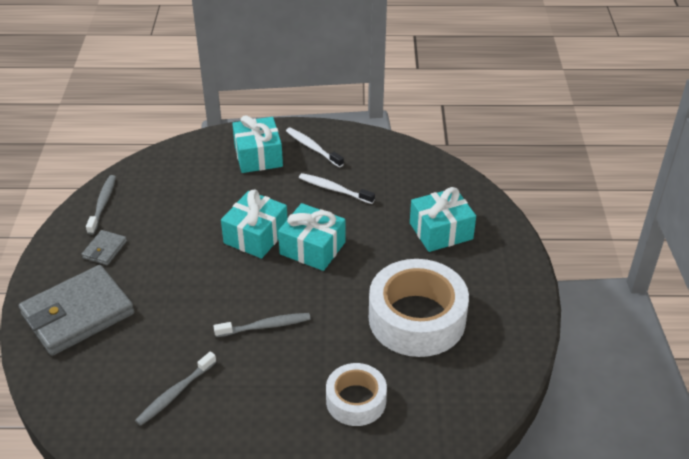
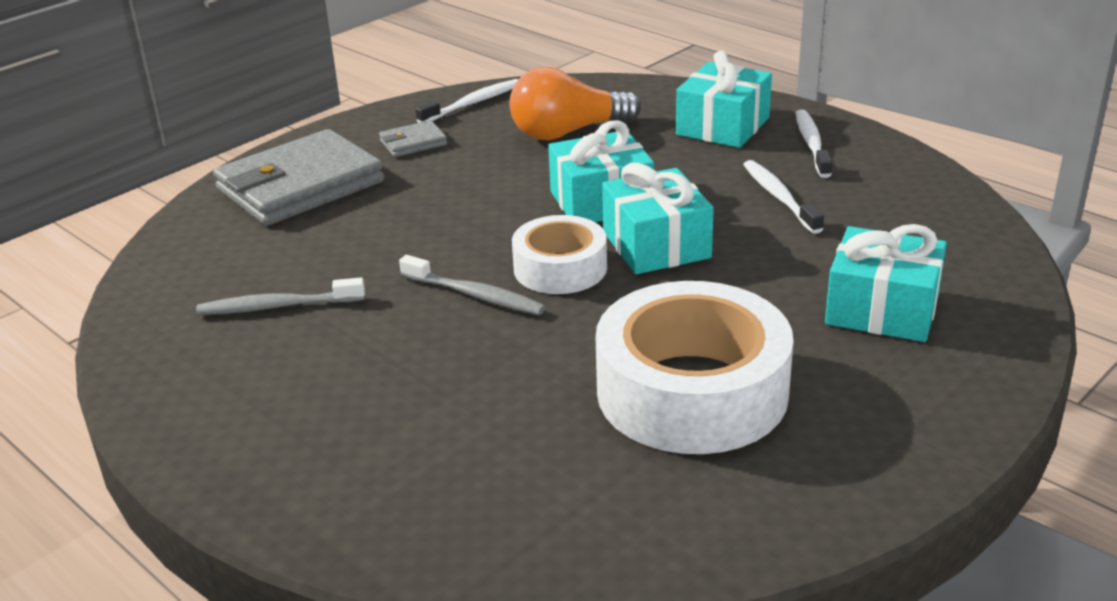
camera: 45 degrees right, 10 degrees down
(78, 314) = (300, 186): grey wallet -> grey wallet turned 45 degrees counterclockwise
(102, 204) = (472, 103): grey toothbrush -> white toothbrush
(183, 199) = (568, 132): none -> orange light bulb
(356, 400) = (466, 436): white tape -> white tape (560, 268)

